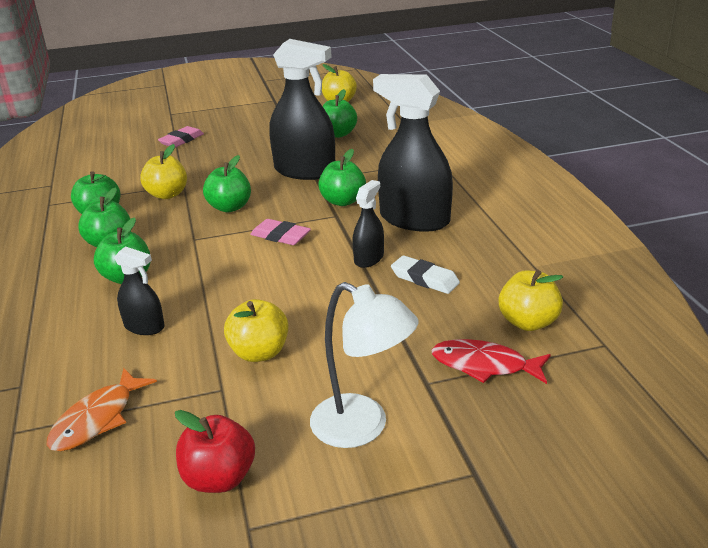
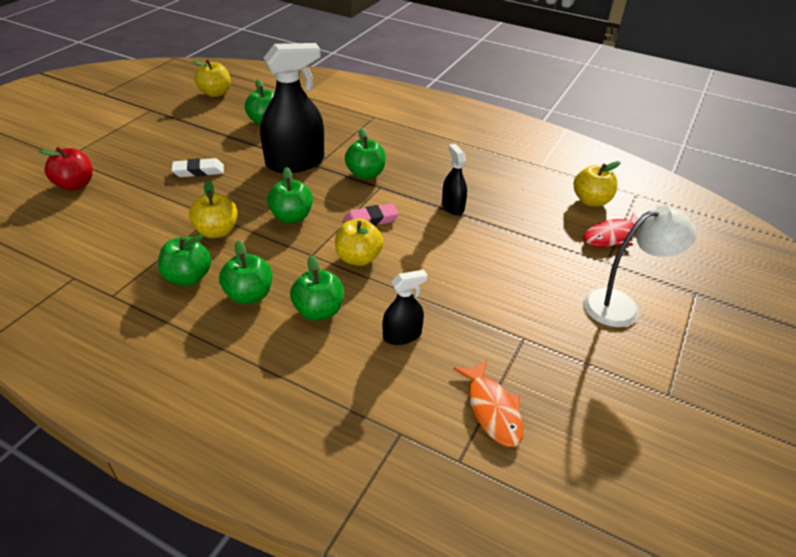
camera: 50 degrees left, 10 degrees up
(181, 140) = (131, 179): pink eraser -> none
(219, 478) = (613, 384): red apple -> red apple (75, 185)
(259, 352) = (502, 302): yellow apple -> yellow apple (358, 258)
(414, 219) = (432, 166): black spray bottle -> none
(424, 279) = (504, 203): white eraser -> white eraser (198, 171)

